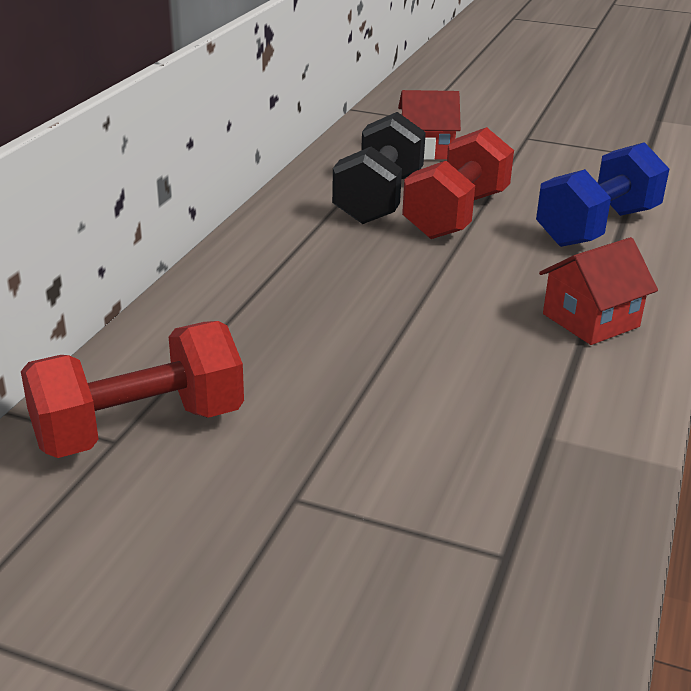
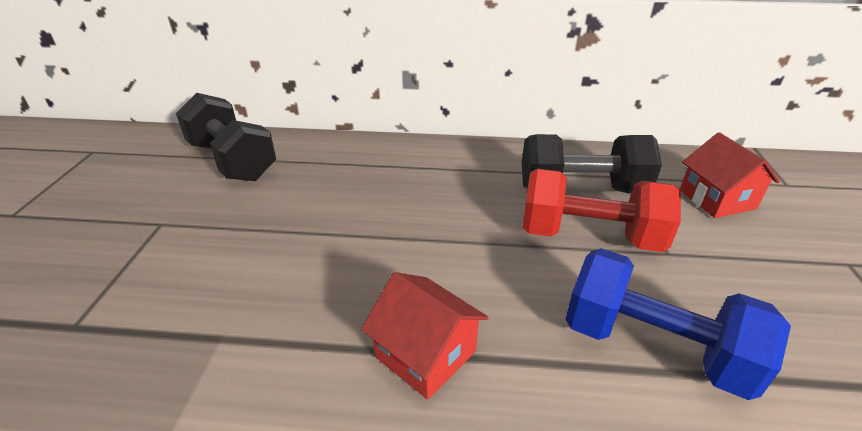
camera: 75 degrees right, 5 degrees up
(139, 428) = (232, 161): red dumbbell -> black dumbbell

